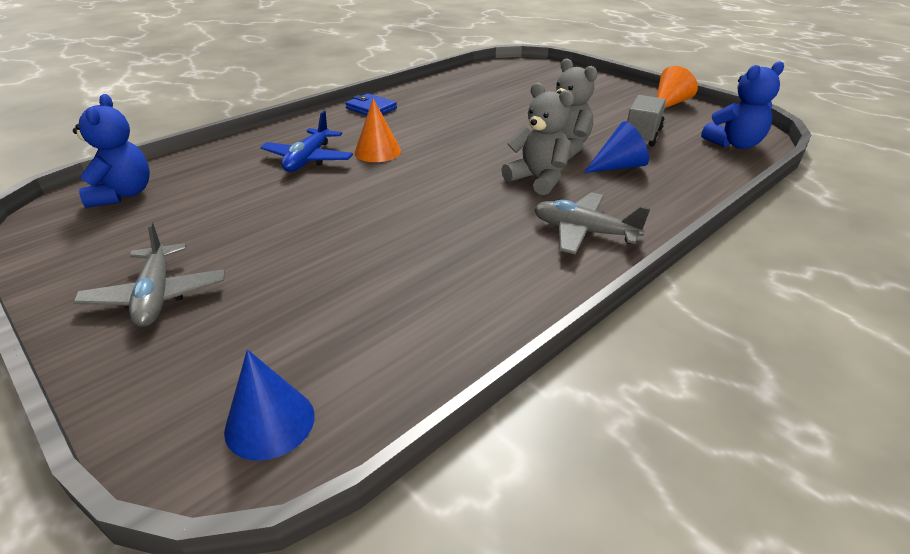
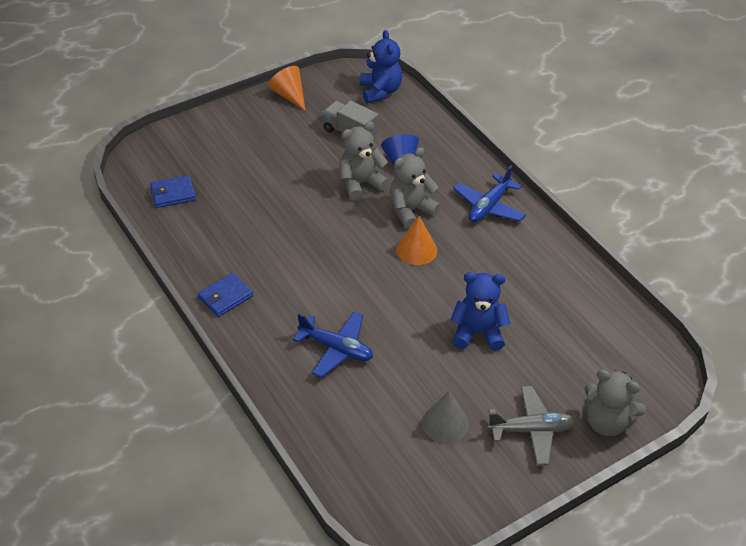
camera: 80 degrees left, 10 degrees up
(123, 194) = (374, 481): blue teddy bear -> blue teddy bear (478, 332)
(147, 375) = (607, 422): none -> grey teddy bear
(189, 229) = (445, 423): none -> grey cone
(270, 422) = (643, 365): blue cone -> none
(377, 151) = (333, 300): orange cone -> orange cone (416, 250)
(490, 78) = (173, 194): none -> blue wallet
(583, 232) = (489, 206): grey plane -> blue plane

